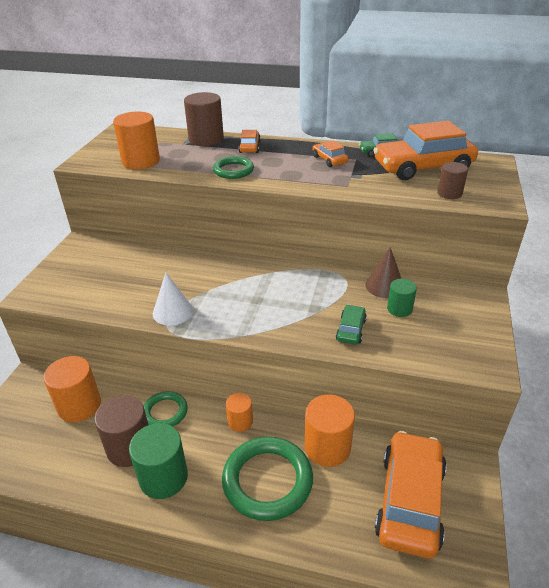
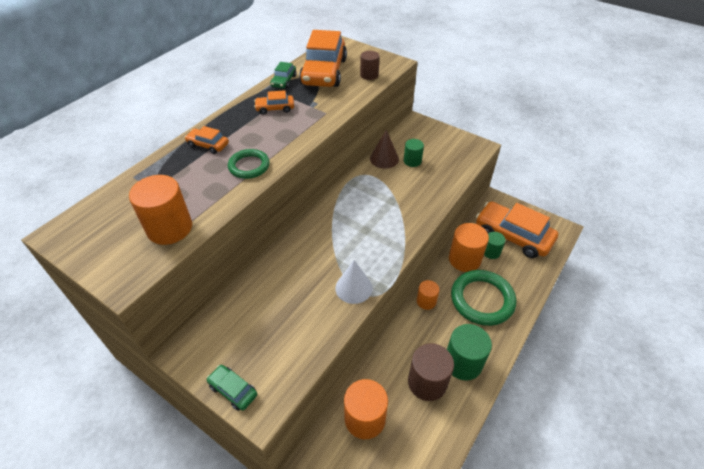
camera: 70 degrees left, 10 degrees up
(165, 412) = (398, 349): green ring -> none
(206, 139) = (160, 169): brown cylinder -> none
(351, 330) = (423, 190): green car -> green car (233, 390)
(359, 477) = (491, 252): none -> green cylinder

